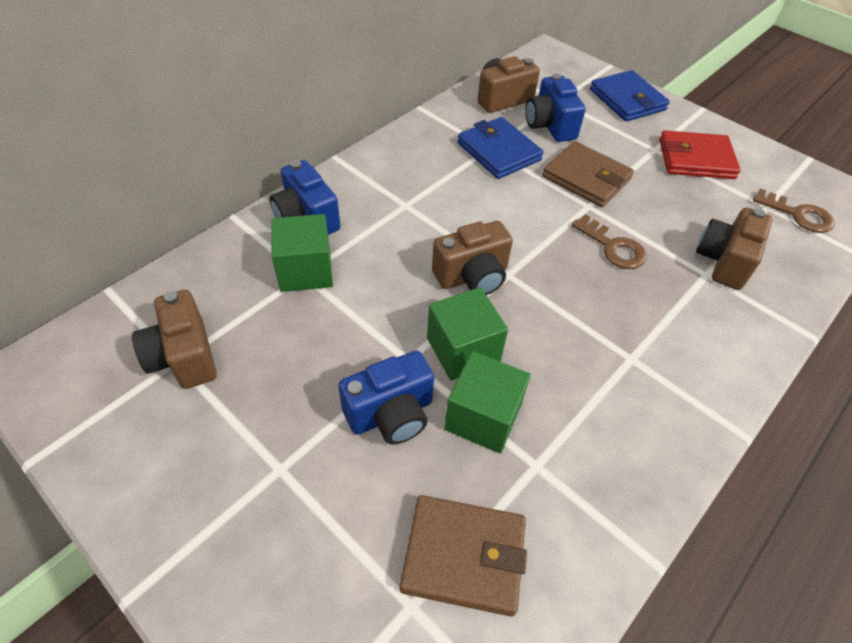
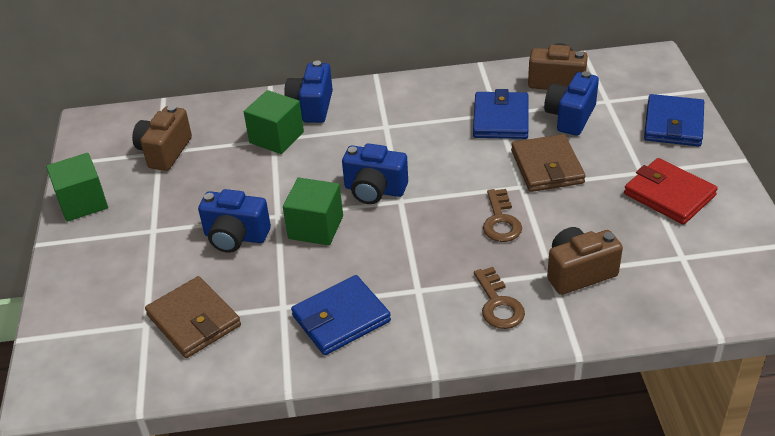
camera: 45 degrees right, 10 degrees down
(472, 276) = (374, 190): brown camera -> blue camera
(483, 417) = (283, 267): green cube -> green cube (82, 202)
(606, 438) = (341, 318): none -> blue wallet
(798, 215) = (703, 276): brown key -> brown key (498, 304)

